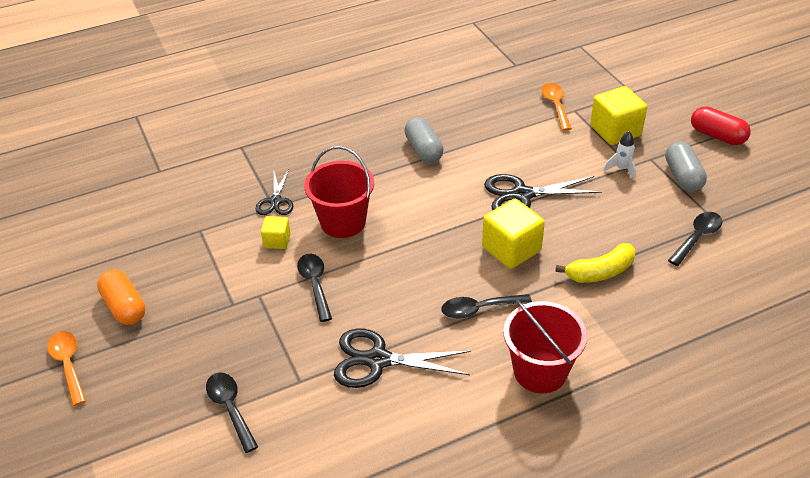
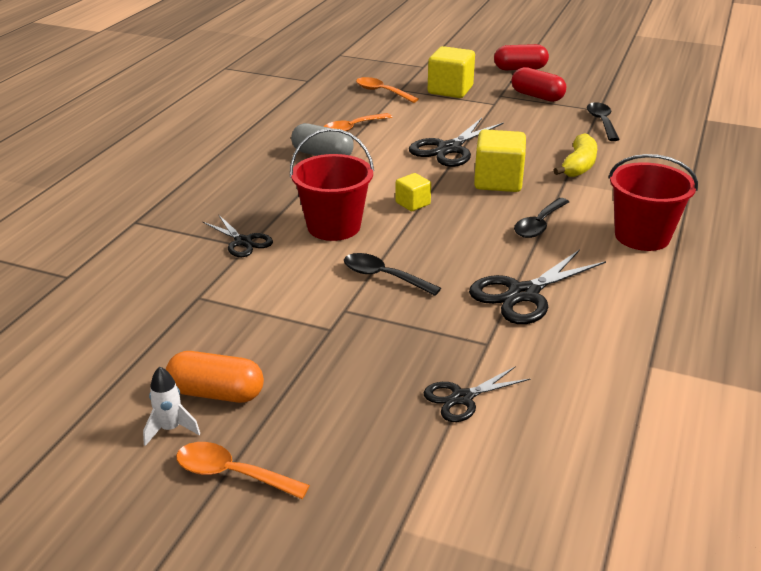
camera: 45 degrees left, 10 degrees down
(230, 408) = (462, 398): black spoon -> black scissors
(277, 241) = (294, 266): yellow cube -> yellow cube (412, 203)
(479, 134) = (352, 128): none -> orange spoon
(622, 169) = (491, 107): white rocket -> white rocket (170, 429)
(683, 177) = (537, 96): grey capsule -> red capsule

